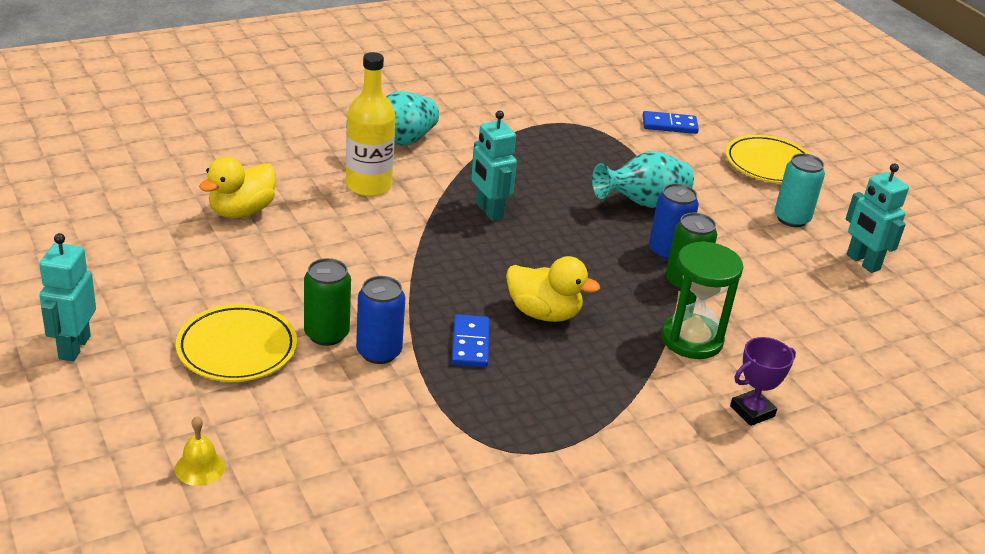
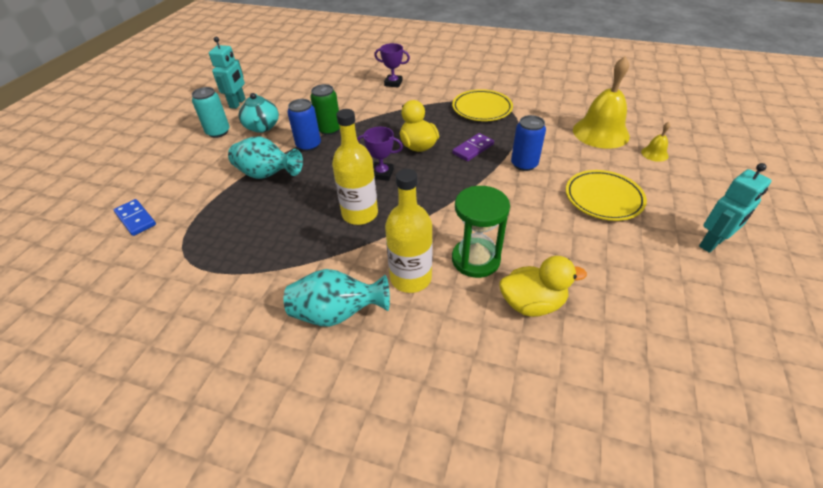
camera: 130 degrees left, 10 degrees up
(312, 473) = (600, 132): none -> yellow bell
(326, 334) = (544, 184): green can -> none
(470, 344) = (473, 149): blue domino -> purple domino
(488, 211) = (360, 214): turquoise robot -> yellow bottle
(531, 258) = (382, 174): none -> purple trophy
(691, 339) = (371, 110): green hourglass -> green hourglass (475, 259)
(762, 247) = (262, 127): none -> turquoise teapot
(769, 164) = (155, 163): yellow plate -> yellow plate (482, 109)

